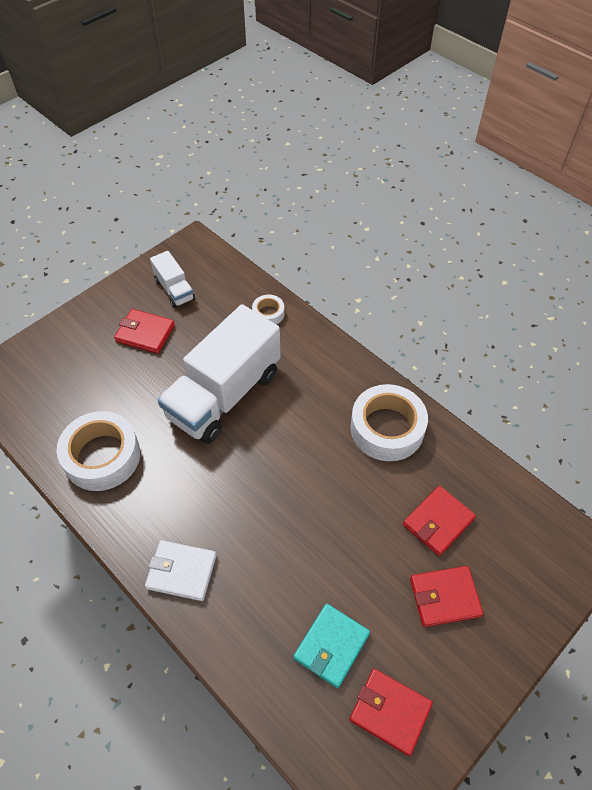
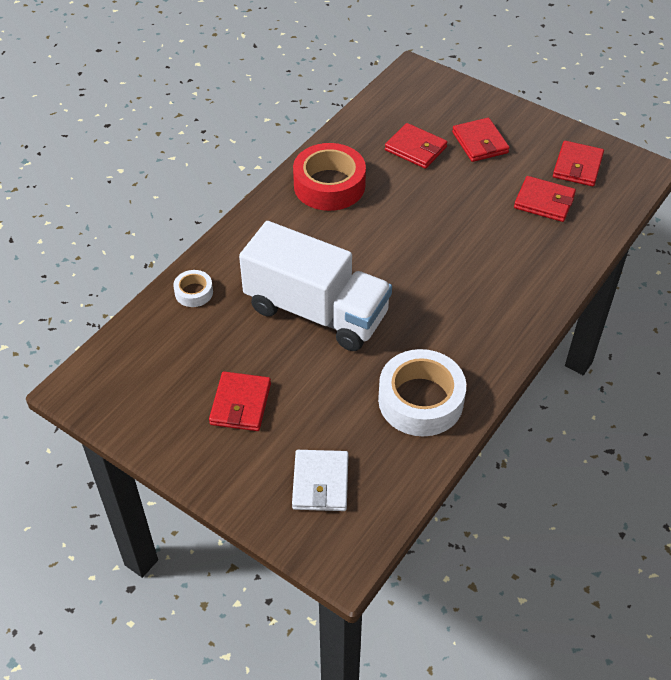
camera: 100 degrees left, 5 degrees down
(174, 290) = (164, 390): white truck -> none
(181, 571) = (520, 306): white wallet -> white wallet (320, 483)
(331, 646) = (544, 202): turquoise wallet -> red wallet
(387, 428) = (329, 185): white tape -> red tape

